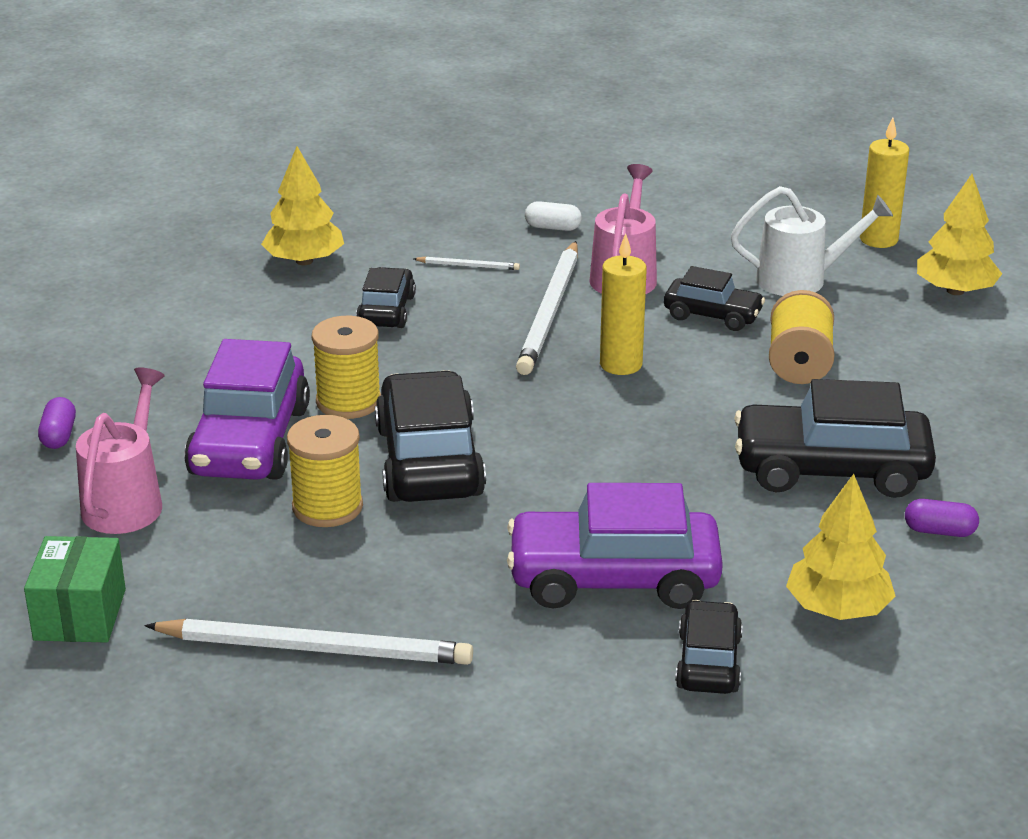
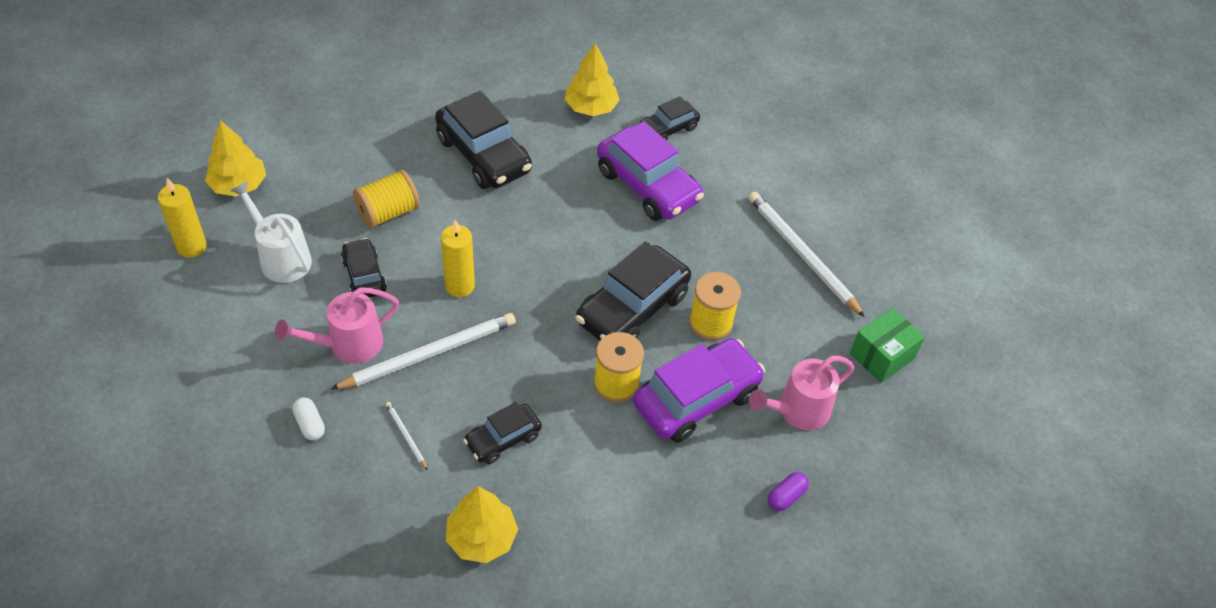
camera: 135 degrees left, 20 degrees up
(939, 531) = (499, 100): purple capsule -> none

